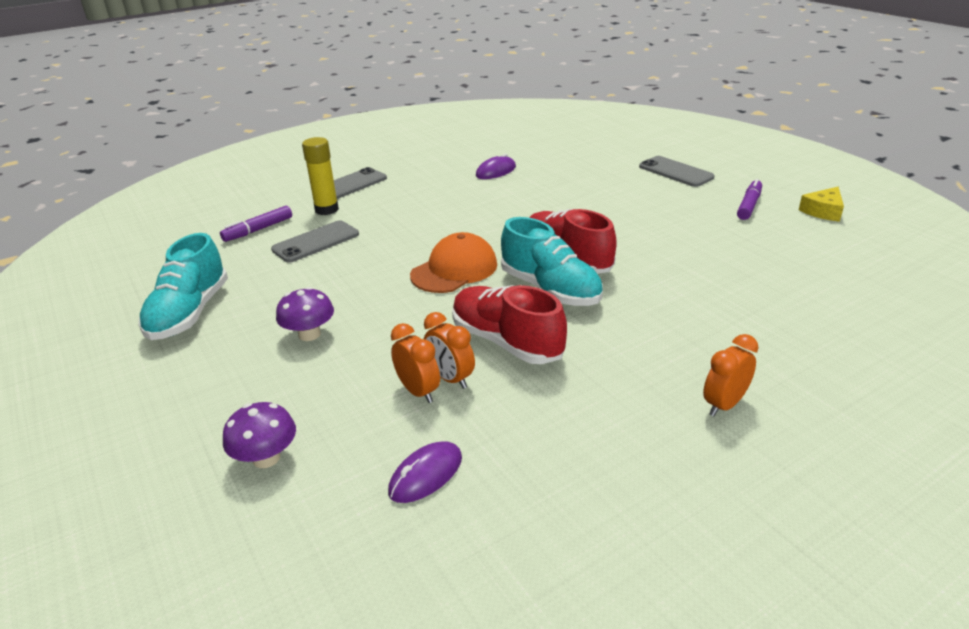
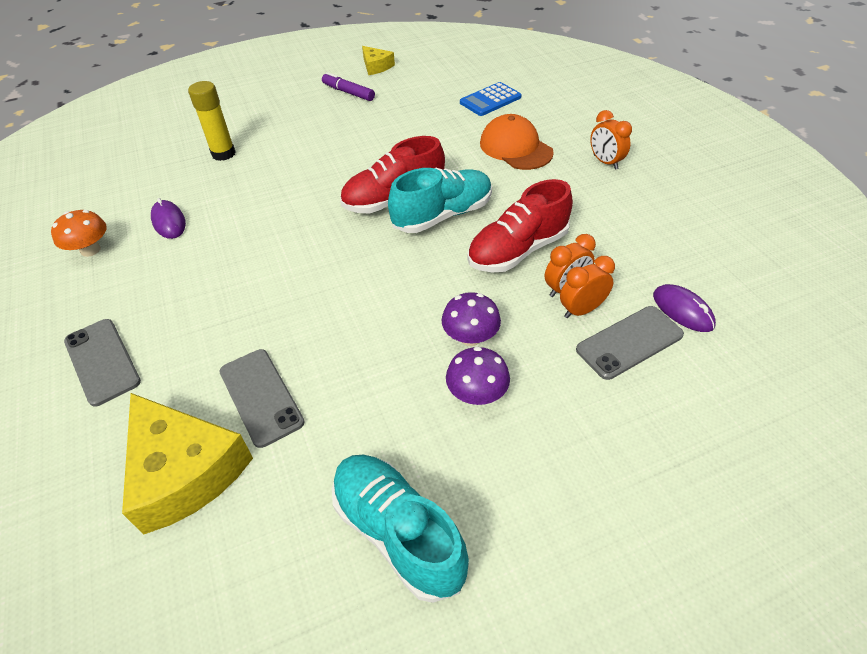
camera: 80 degrees left, 15 degrees up
(189, 313) = (398, 532): turquoise shoe -> turquoise shoe turned 150 degrees counterclockwise
(258, 230) = (184, 471): purple marker -> yellow cheese
(266, 458) = (670, 418): purple mushroom -> purple mushroom (470, 337)
(326, 209) = (168, 388): yellow glue stick -> yellow glue stick (223, 154)
(454, 270) = (384, 273): orange cap -> orange cap (515, 148)
(456, 155) = (90, 250): none -> orange mushroom
(675, 172) = (261, 112): grey phone -> grey phone (629, 342)
(814, 296) = (490, 100): none -> blue calculator

